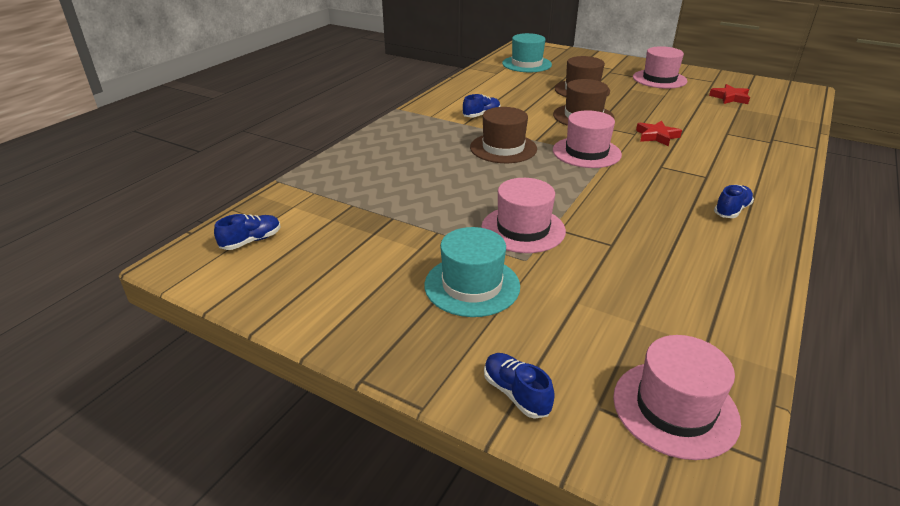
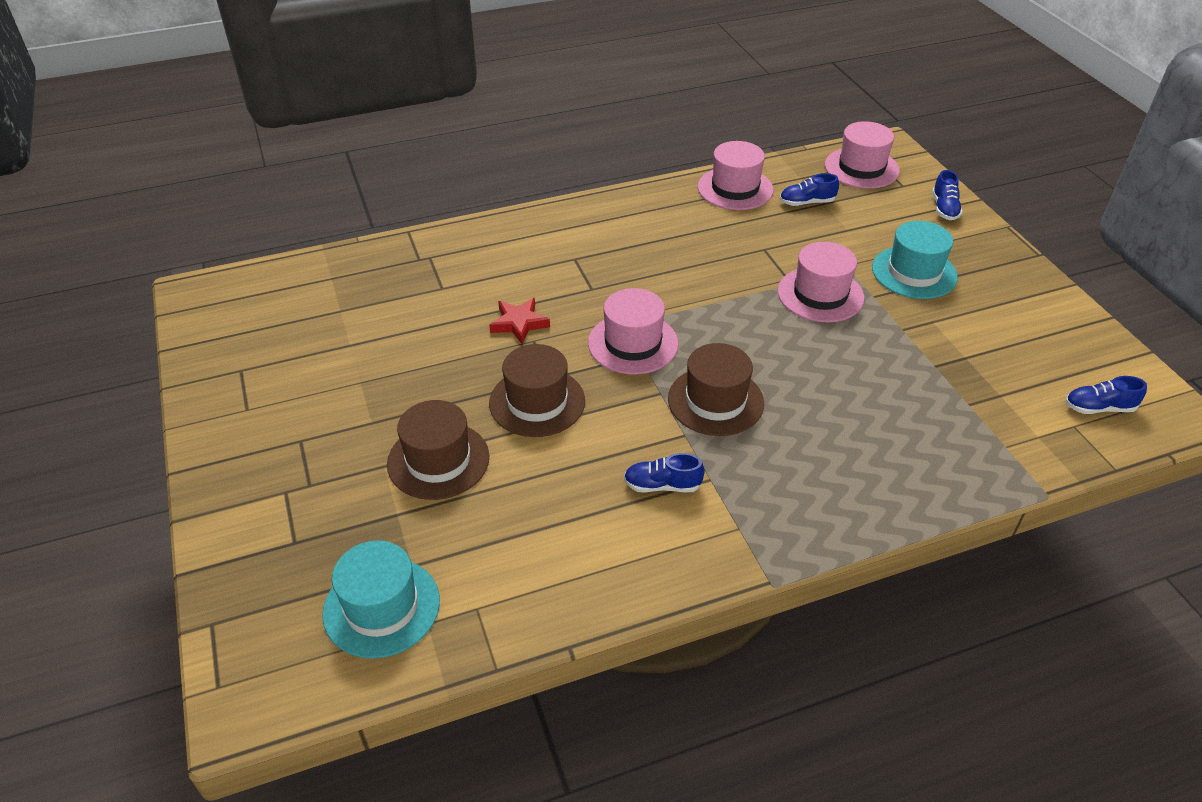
camera: 140 degrees left, 10 degrees up
(659, 79) = (289, 418): pink hat -> pink hat (735, 188)
(730, 98) = (305, 330): red star -> none
(731, 210) = (620, 225): blue shoe -> blue shoe (807, 202)

